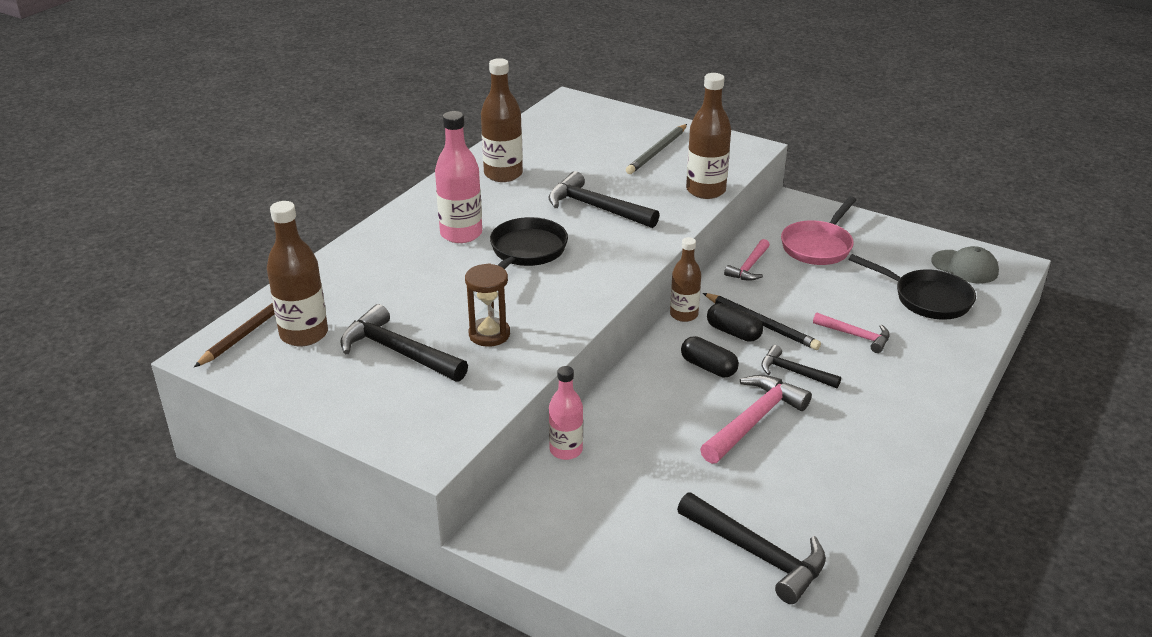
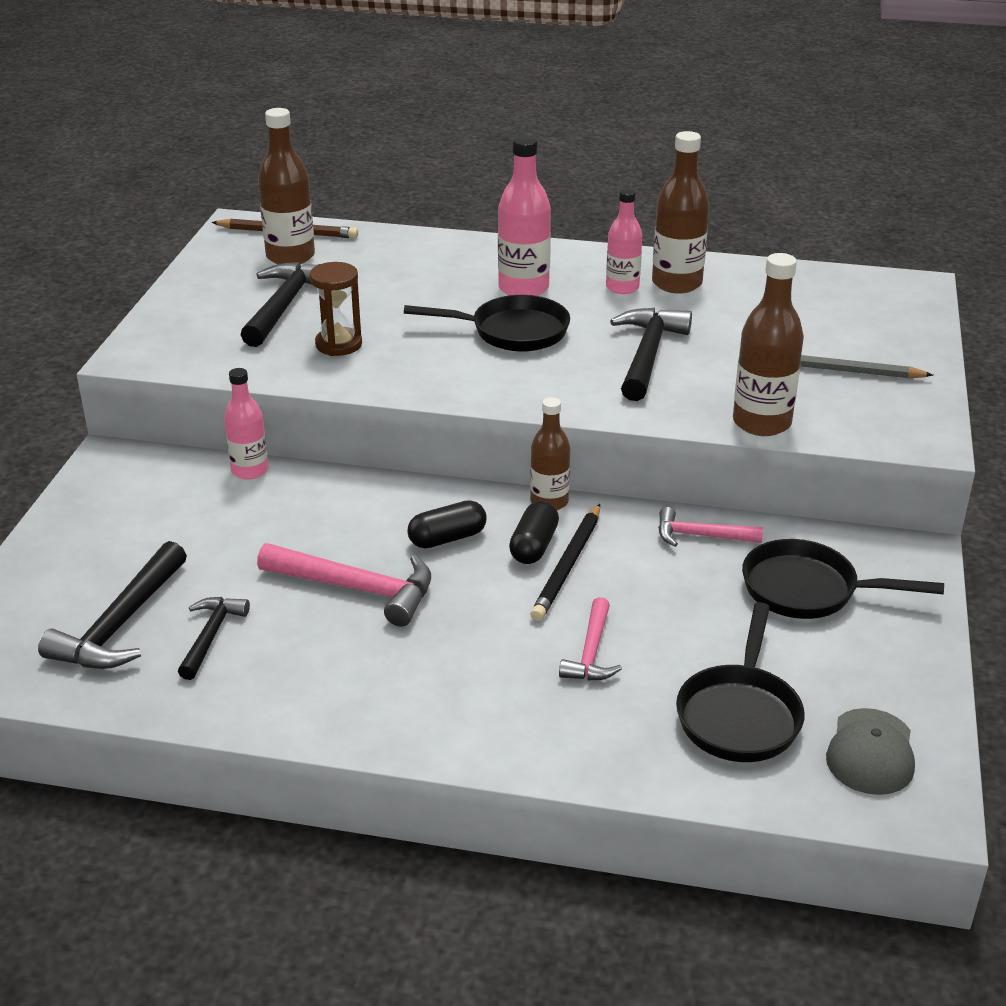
camera: 70 degrees right, 0 degrees up
(492, 195) = (622, 287): none -> pink bottle
(708, 367) = (447, 538): black capsule -> black capsule turned 45 degrees clockwise
(794, 372) = (473, 607): black hammer -> black hammer (211, 636)
(818, 246) = (808, 590): pink pan -> black pan

